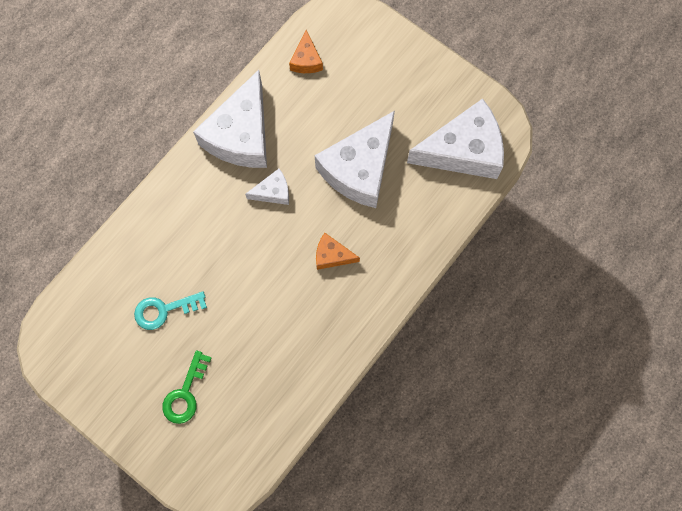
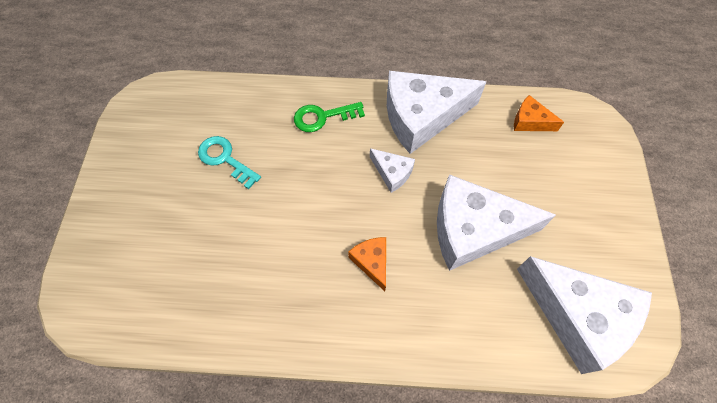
camera: 55 degrees right, 10 degrees down
(185, 393) = (158, 223): green key -> green key (323, 117)
(306, 60) = (530, 121): orange cheese -> orange cheese turned 60 degrees clockwise

